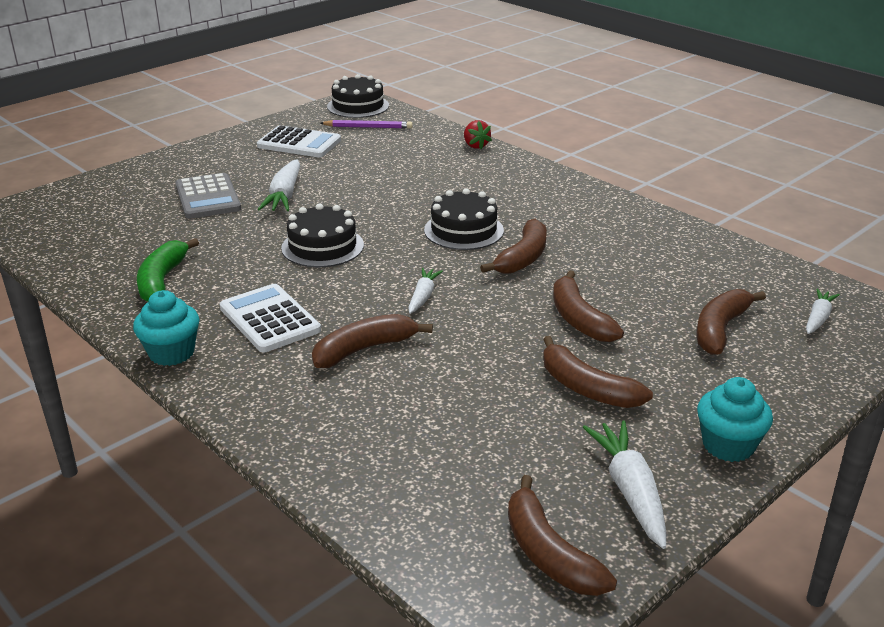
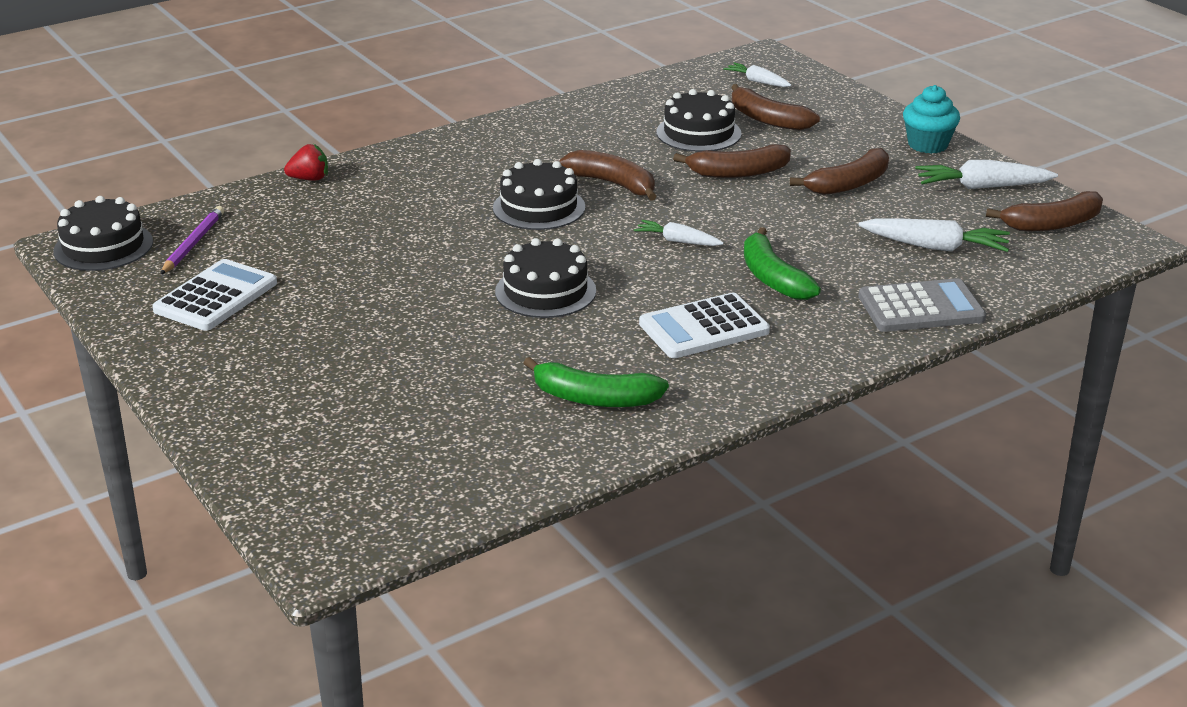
camera: 80 degrees left, 0 degrees up
(171, 353) = (762, 387): turquoise cupcake -> none
(207, 197) = (364, 369): grey calculator -> grey calculator (921, 308)
(284, 195) = (389, 312): white carrot -> white carrot (935, 247)
(364, 349) = (773, 278): brown banana -> green banana
(658, 292) = (698, 133): none -> black cake

